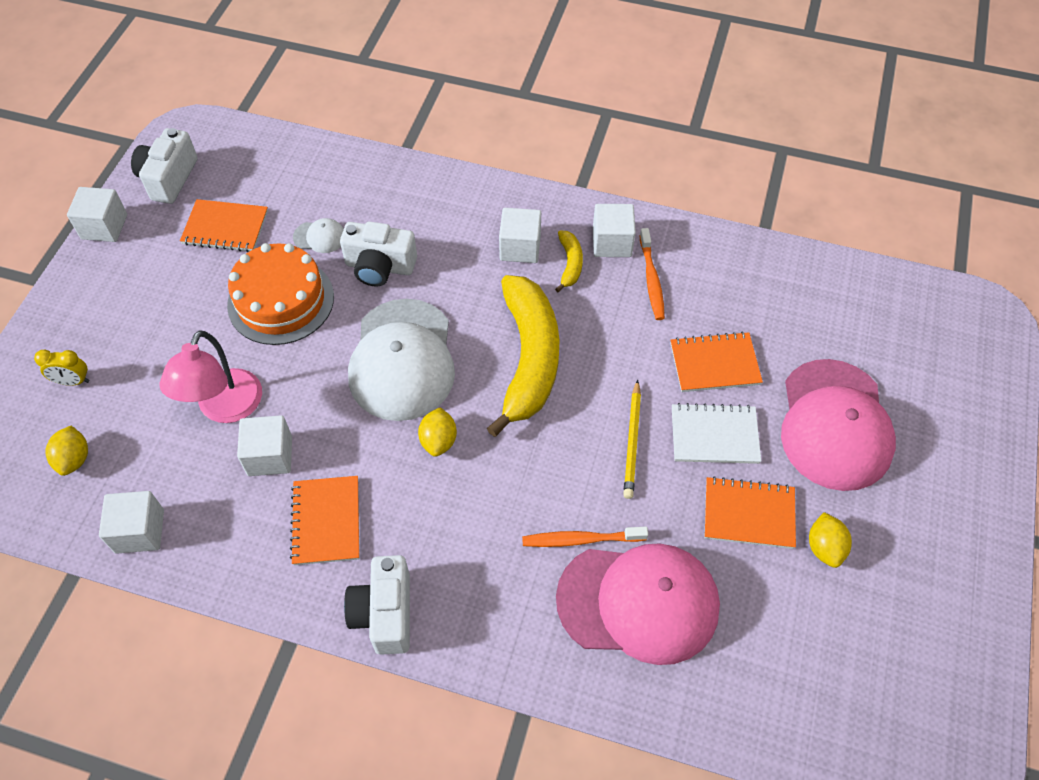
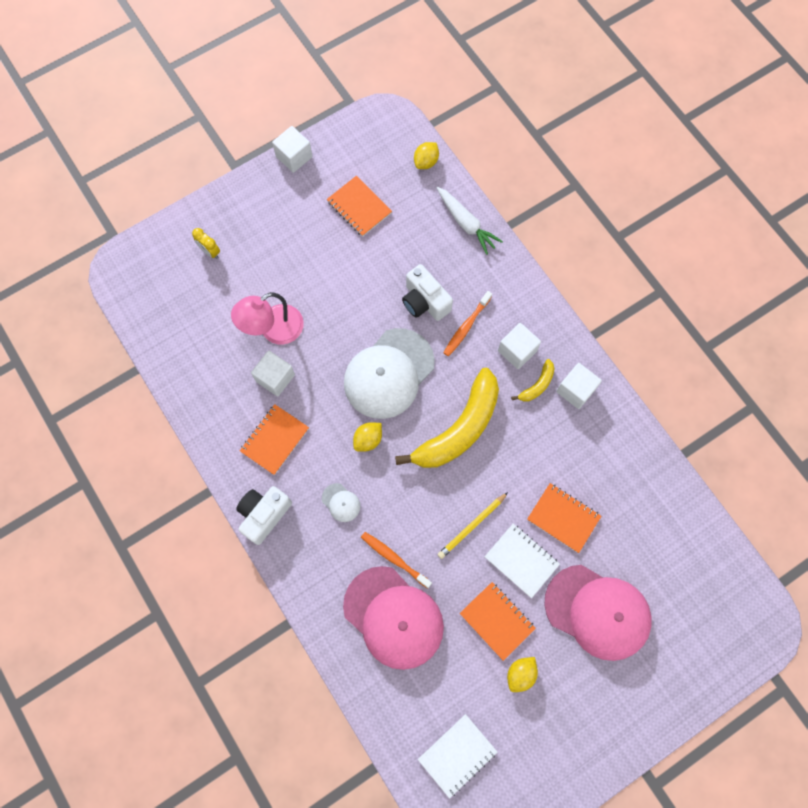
camera: 40 degrees right, 15 degrees up
(74, 459) = (179, 302): yellow lemon -> yellow lemon (426, 162)
(140, 531) = (182, 370): white cube -> none
(169, 178) = (353, 147): white camera -> none
(281, 300) = (353, 282): orange cake -> none
(320, 237) = (407, 254): white cap -> white cap (341, 502)
(359, 172) = (466, 223): none -> white carrot
(651, 279) = (577, 434): orange toothbrush -> orange toothbrush (466, 326)
(835, 425) = (597, 612): pink cap -> pink cap turned 105 degrees counterclockwise
(847, 691) = (457, 755): none -> white notebook

